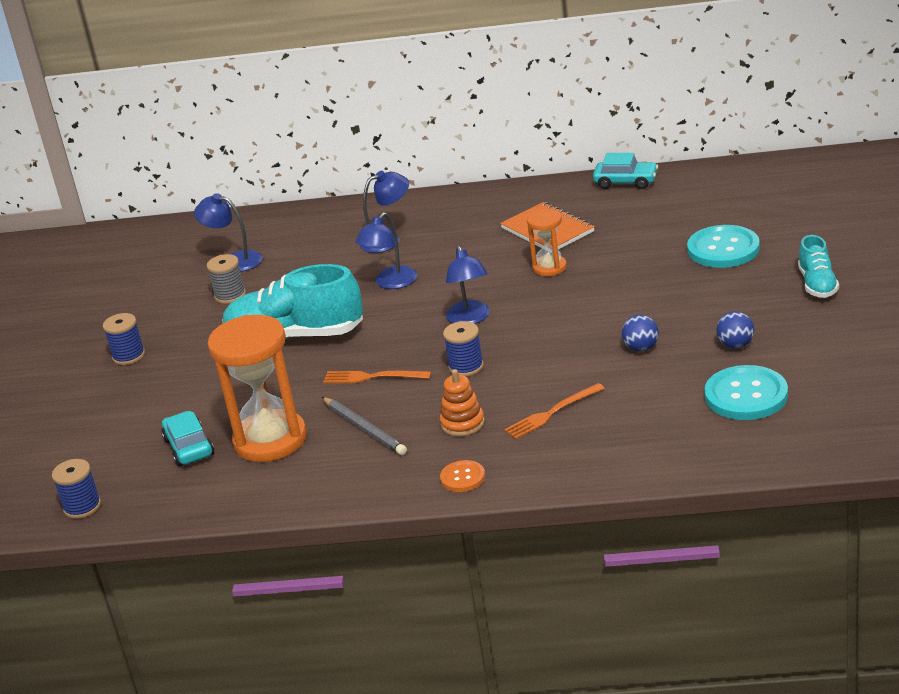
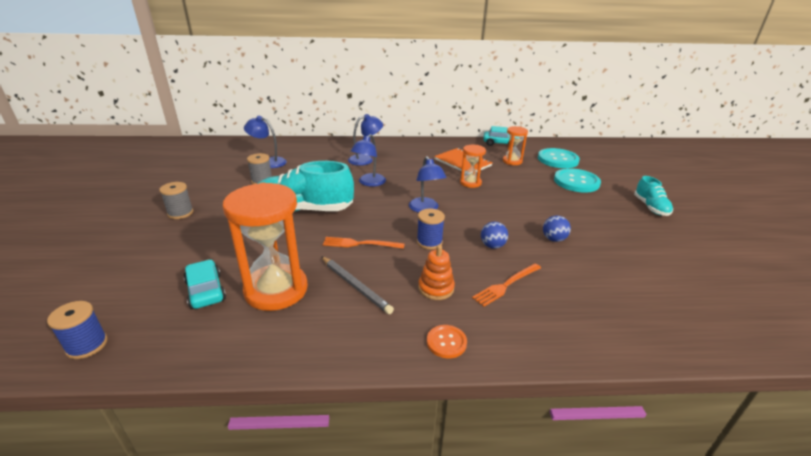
camera: 10 degrees left, 0 degrees up
(128, 356) = (180, 213): blue spool -> grey spool
(632, 218) = (512, 161): none -> orange hourglass
(736, 345) = (621, 243): blue ball -> blue ball (492, 246)
(746, 395) = (653, 283): turquoise button -> turquoise button (557, 159)

